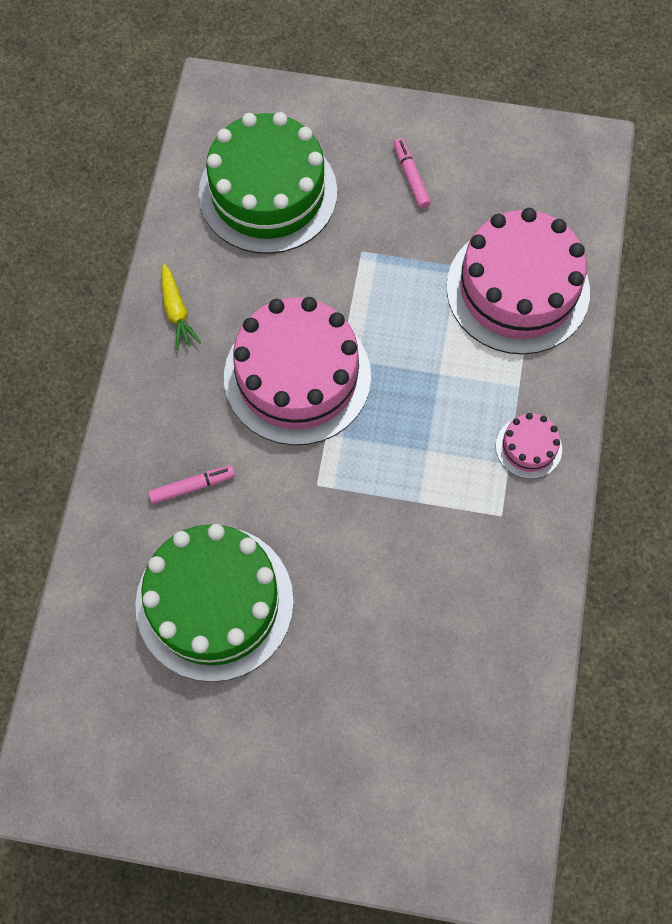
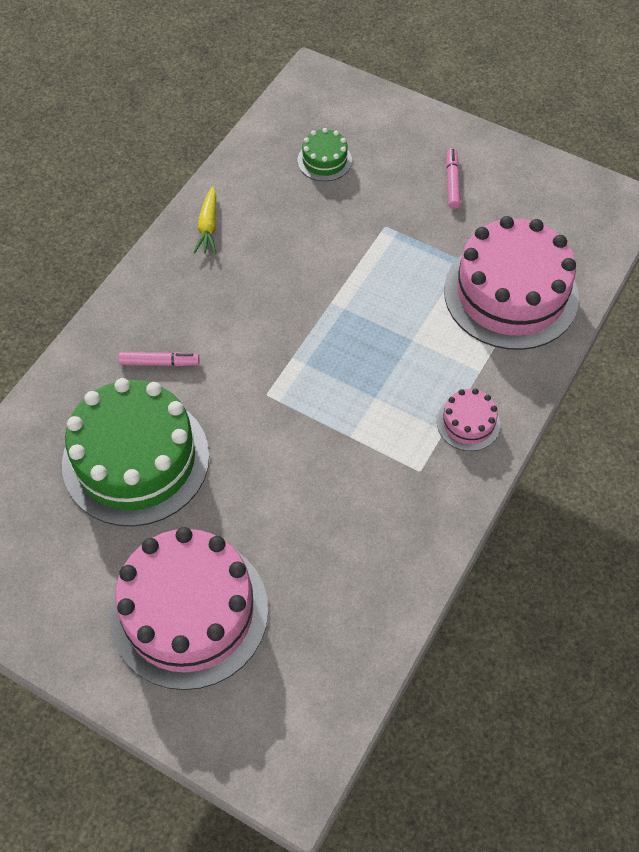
camera: 20 degrees right, 10 degrees down
(268, 192) = (324, 160): green cake -> green cake, size x0.44
(297, 376) = (287, 305): pink cake -> pink cake (189, 612)

